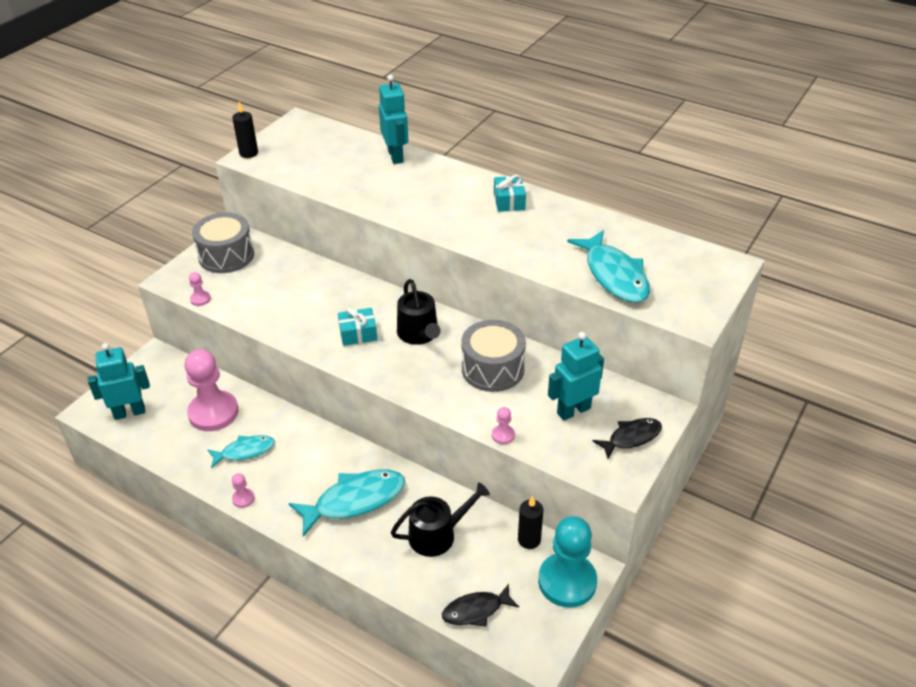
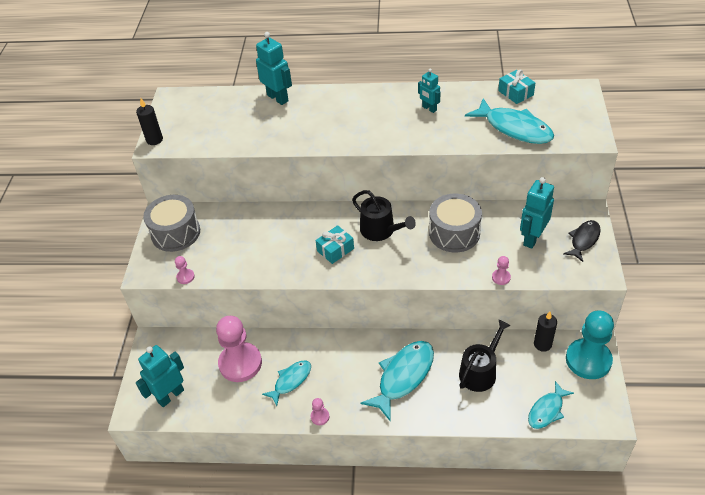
camera: 25 degrees left, 5 degrees up
(476, 610) = (547, 410): black fish -> turquoise fish
(509, 201) = (394, 101): turquoise gift -> turquoise gift (515, 93)
(539, 221) = (429, 109): none -> turquoise robot

